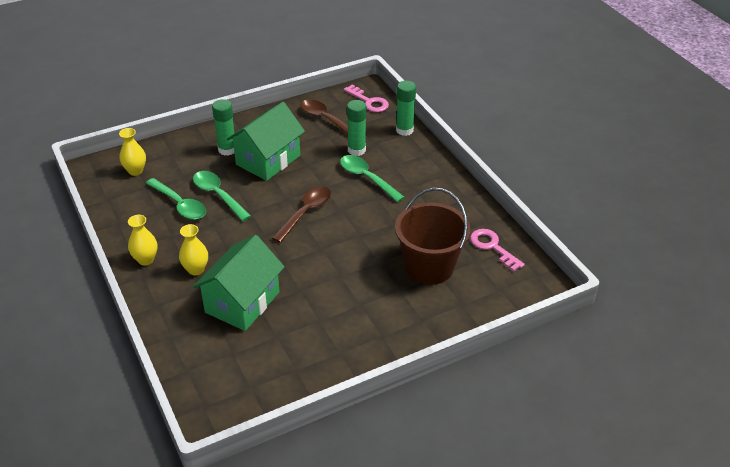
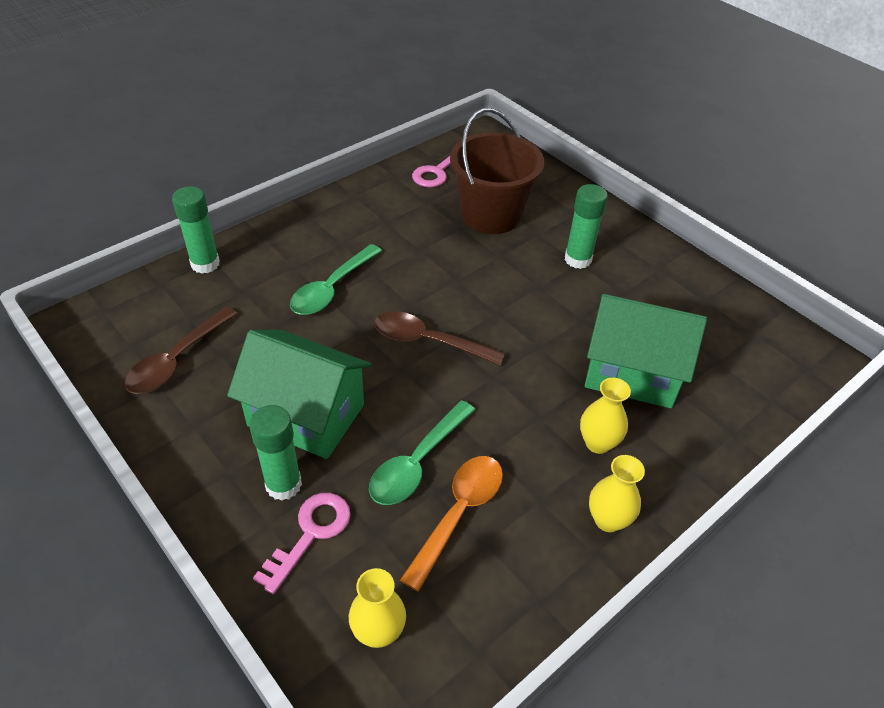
camera: 105 degrees left, 5 degrees up
(180, 205) = (459, 513): green spoon -> orange spoon
(356, 150) = (263, 309): green glue stick -> green glue stick (578, 259)
(369, 102) = (122, 313): pink key -> pink key (310, 533)

